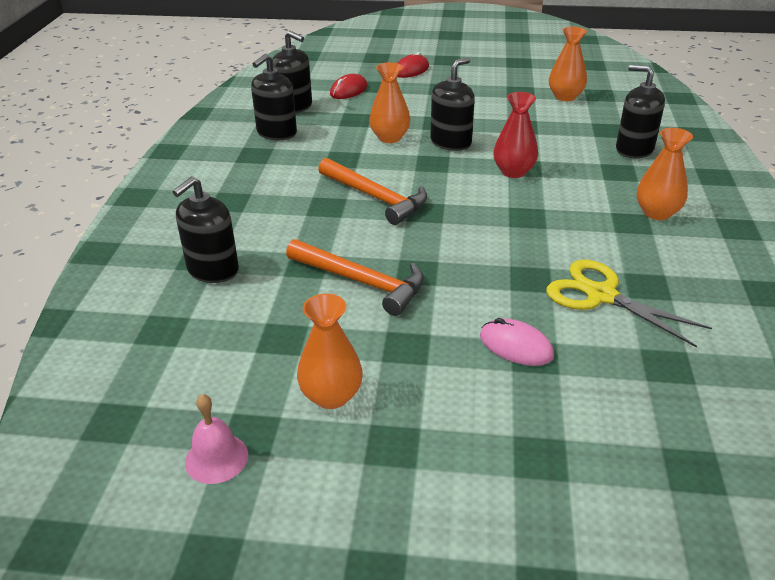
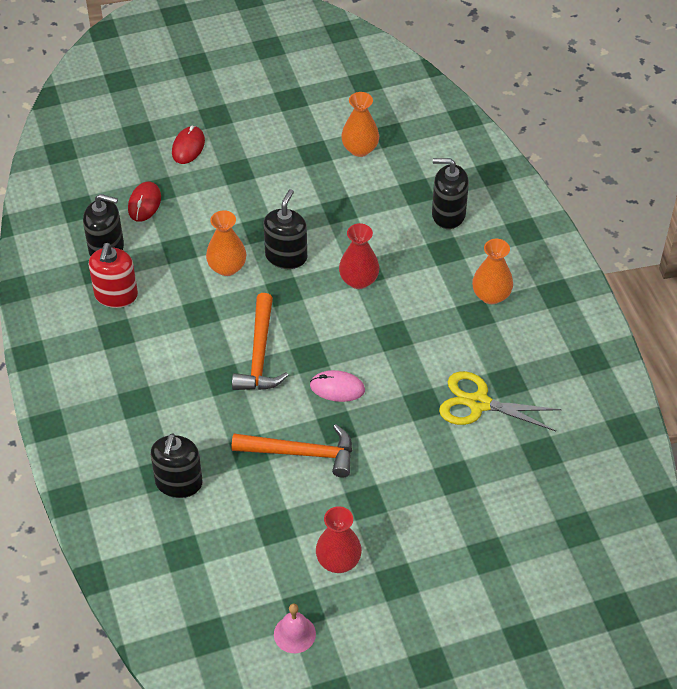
camera: 25 degrees left, 15 degrees up
(276, 133) = (116, 295): black soap dispenser -> red soap dispenser
(331, 396) = (338, 561): orange vase -> red vase
(375, 198) = (259, 354): orange hammer -> orange hammer turned 75 degrees clockwise
(516, 346) = (439, 473): pink mouse -> pink mouse (337, 388)

